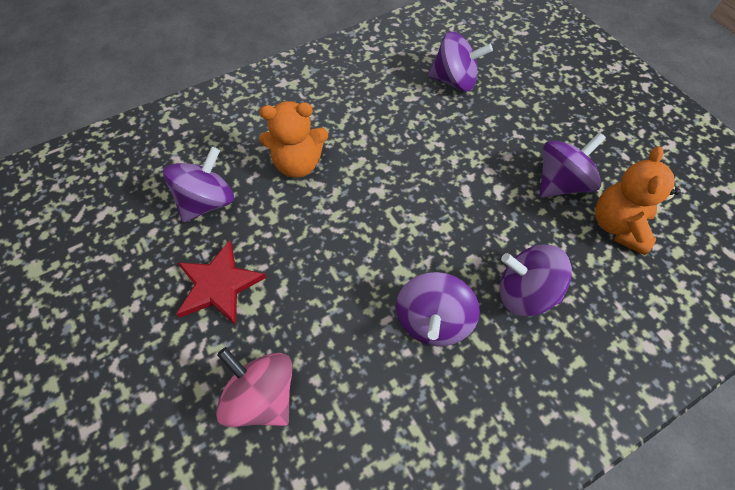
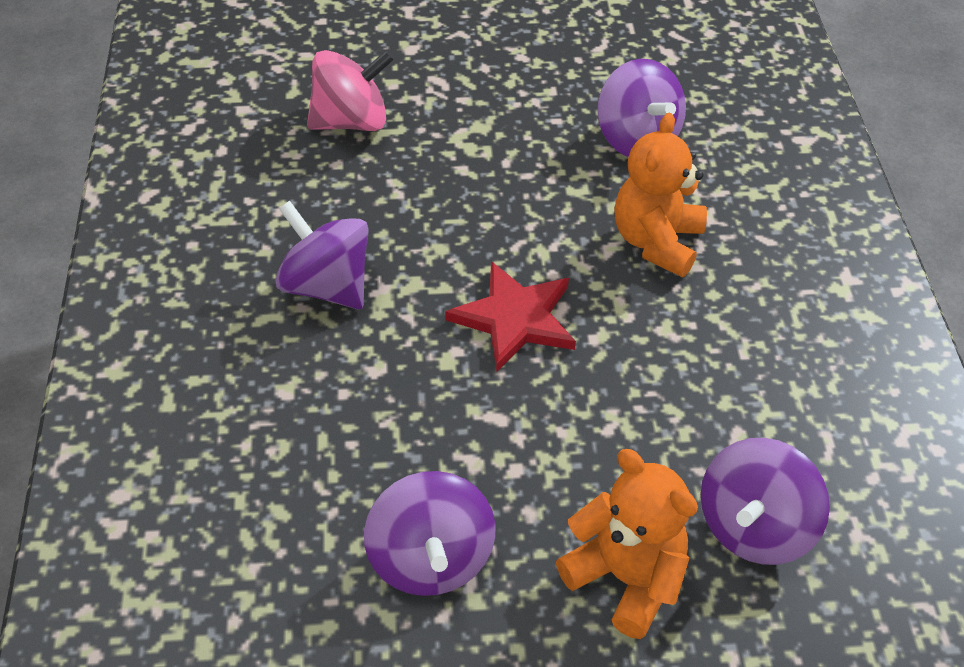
camera: 115 degrees right, 10 degrees down
(219, 285) = (505, 121): red star -> red star (515, 319)
(524, 292) = (291, 398): purple spinning top -> none
(618, 226) = (302, 589): orange teddy bear -> orange teddy bear (625, 577)

